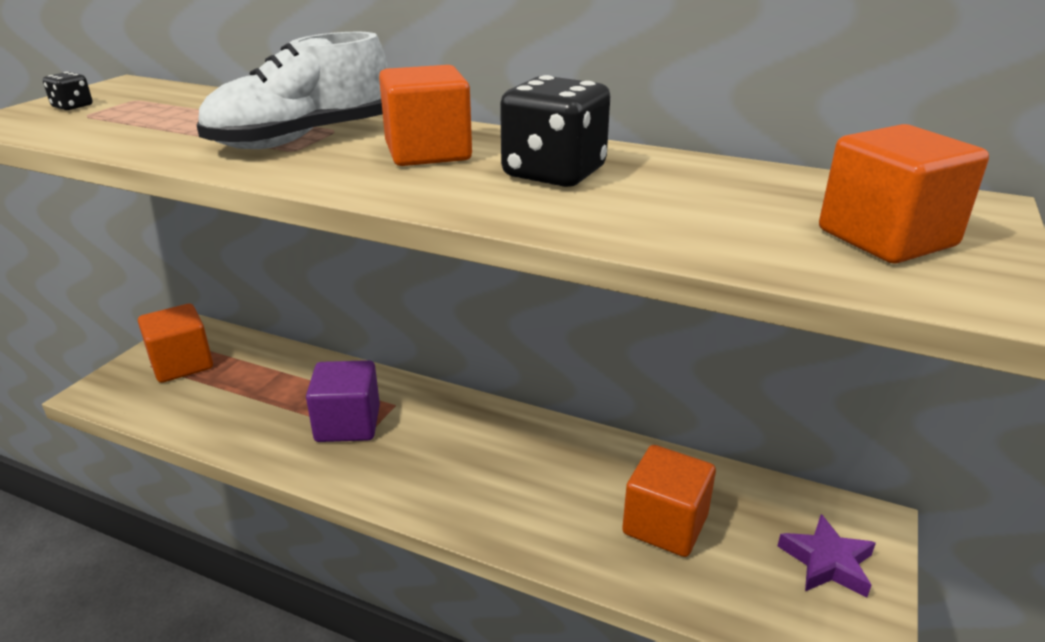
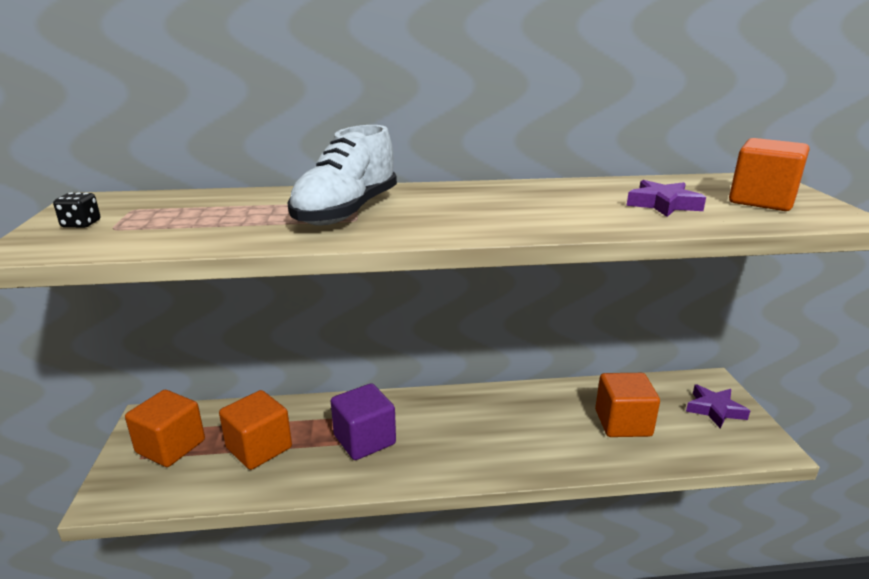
camera: 30 degrees left, 5 degrees down
(428, 152) = (452, 204): orange cube -> orange cube (259, 448)
(554, 173) = (551, 201): black dice -> none
(703, 209) = (663, 204): none -> purple star

